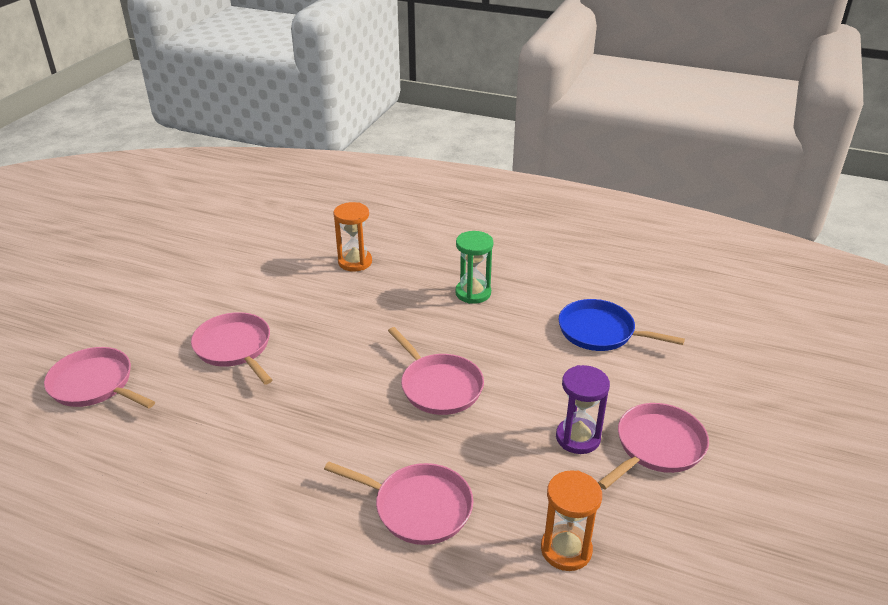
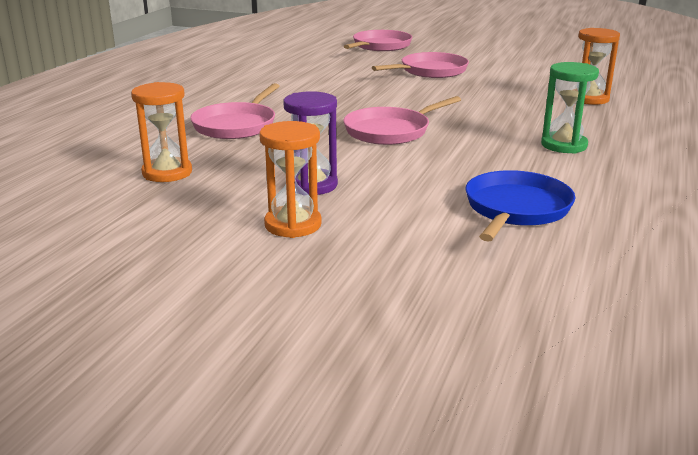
camera: 90 degrees right, 10 degrees down
(657, 446) = (293, 225): pink pan -> orange hourglass

